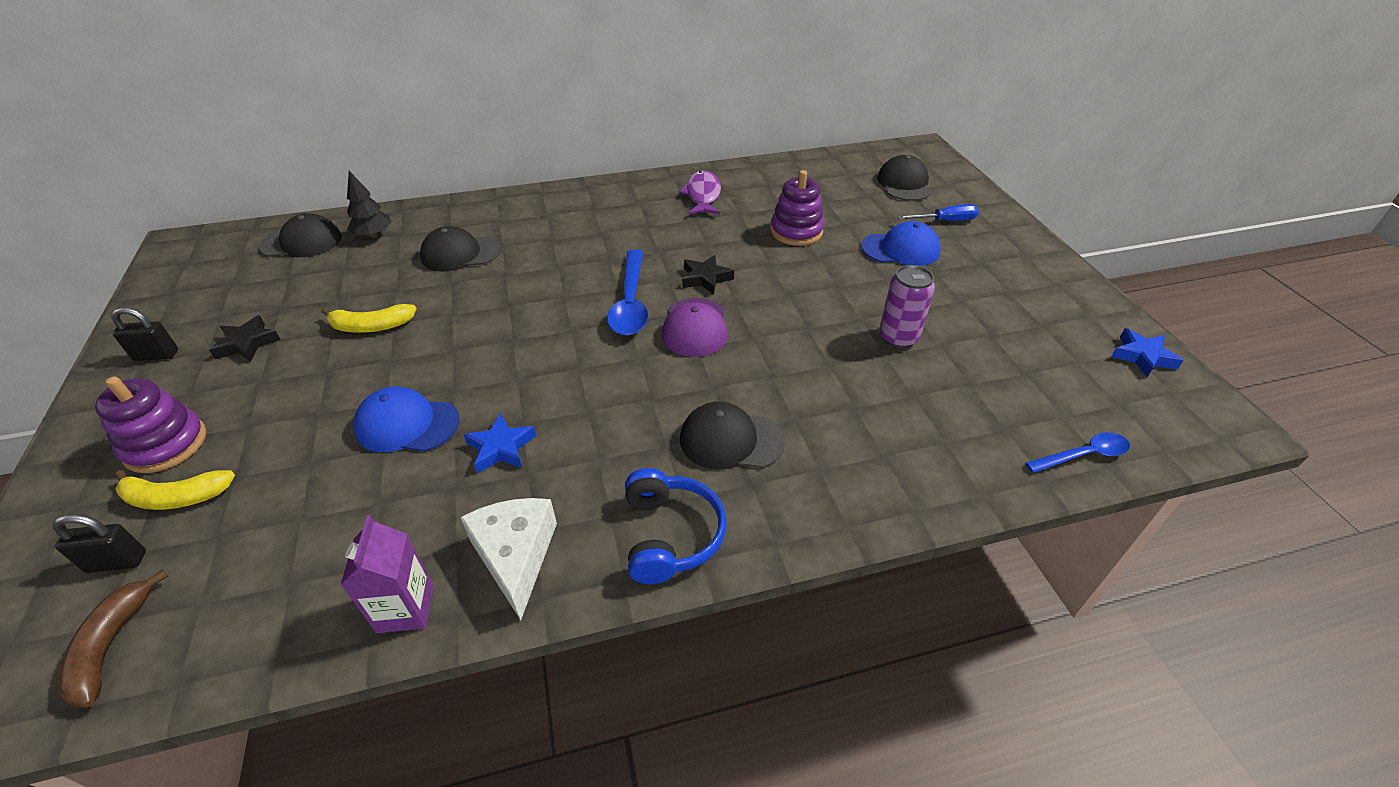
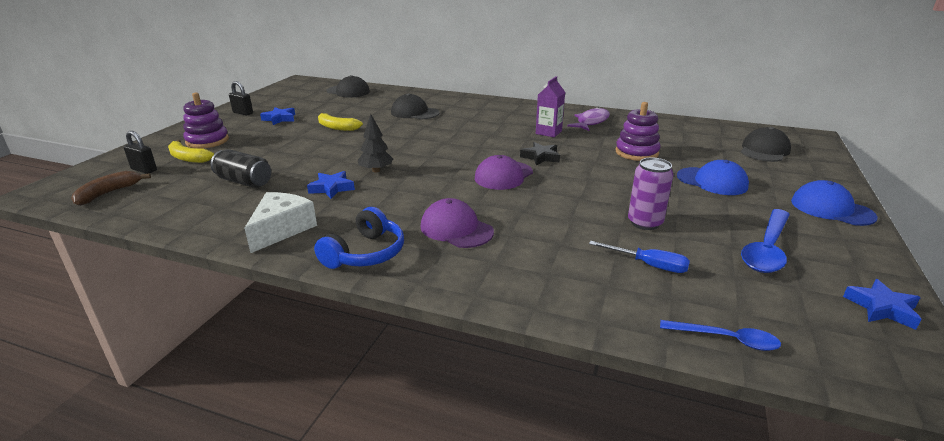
camera: 35 degrees right, 15 degrees down
(247, 343) = (280, 119): black star -> blue star
(347, 499) = (244, 181): none -> black can
(374, 235) = (383, 96): black tree -> black tree (376, 170)
(405, 608) = (213, 227): purple carton -> purple carton (548, 132)
(407, 424) = (303, 165): blue cap -> blue cap (831, 209)
(630, 302) = (479, 154): blue spoon -> blue spoon (767, 249)
(731, 440) = (456, 229): black cap -> purple cap
(945, 221) = (776, 177): blue screwdriver -> blue screwdriver (649, 265)

